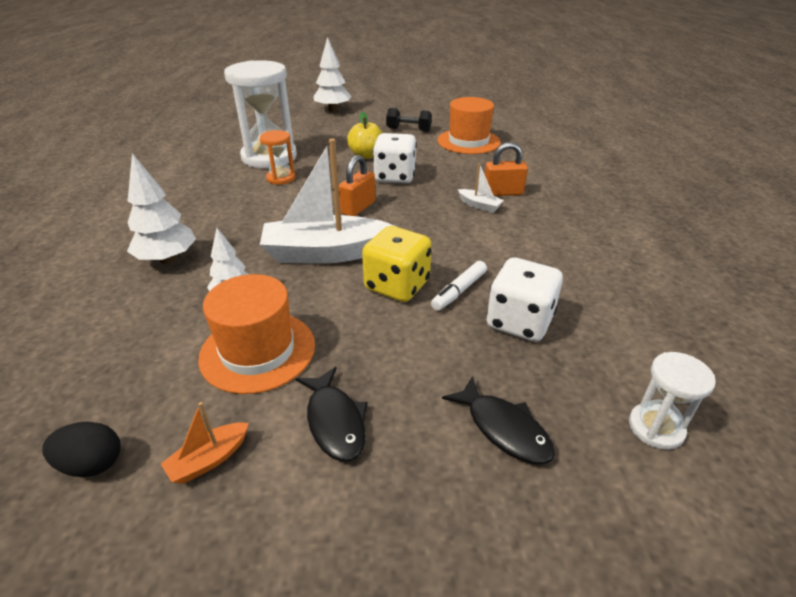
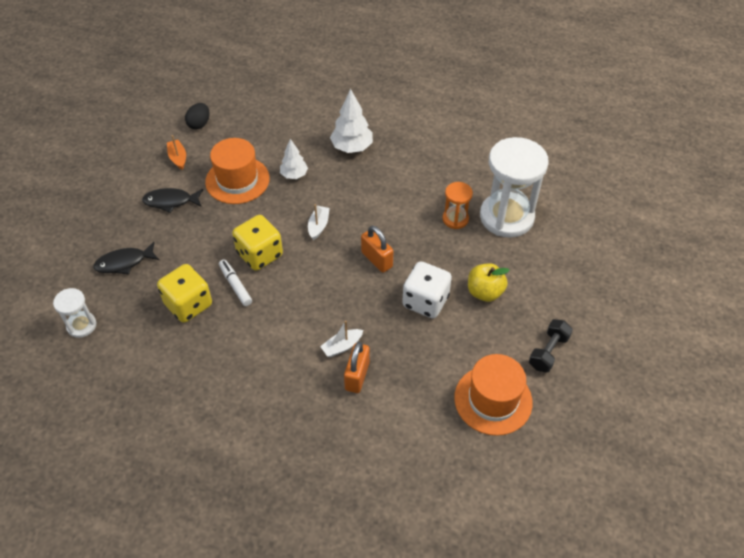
camera: 110 degrees right, 15 degrees up
(325, 253) = (318, 226): white boat -> white boat, size x0.43
(333, 110) = (638, 294): white tree -> none
(519, 322) = (188, 304): white dice -> yellow dice

